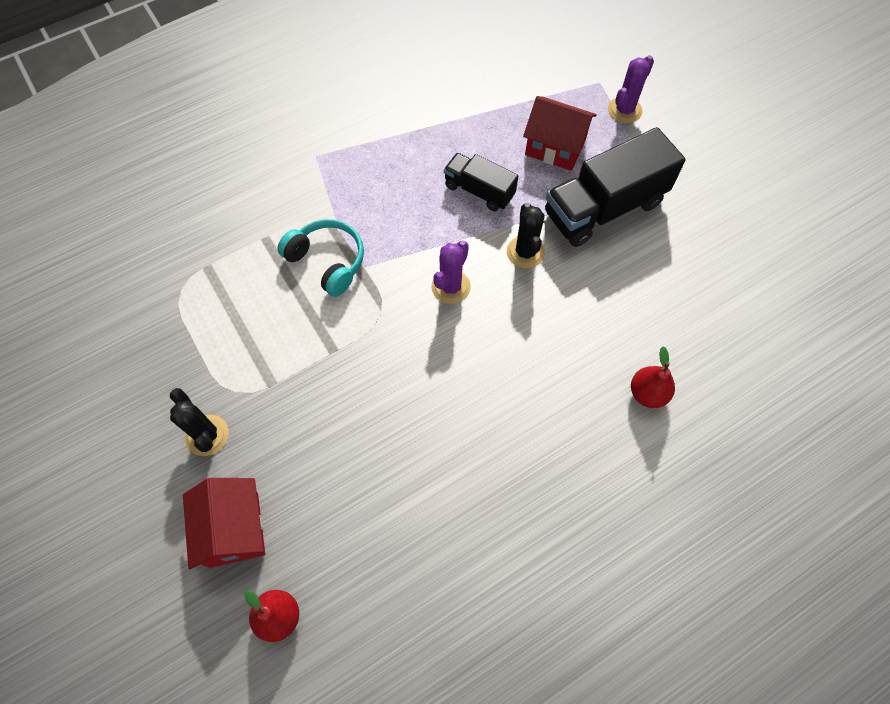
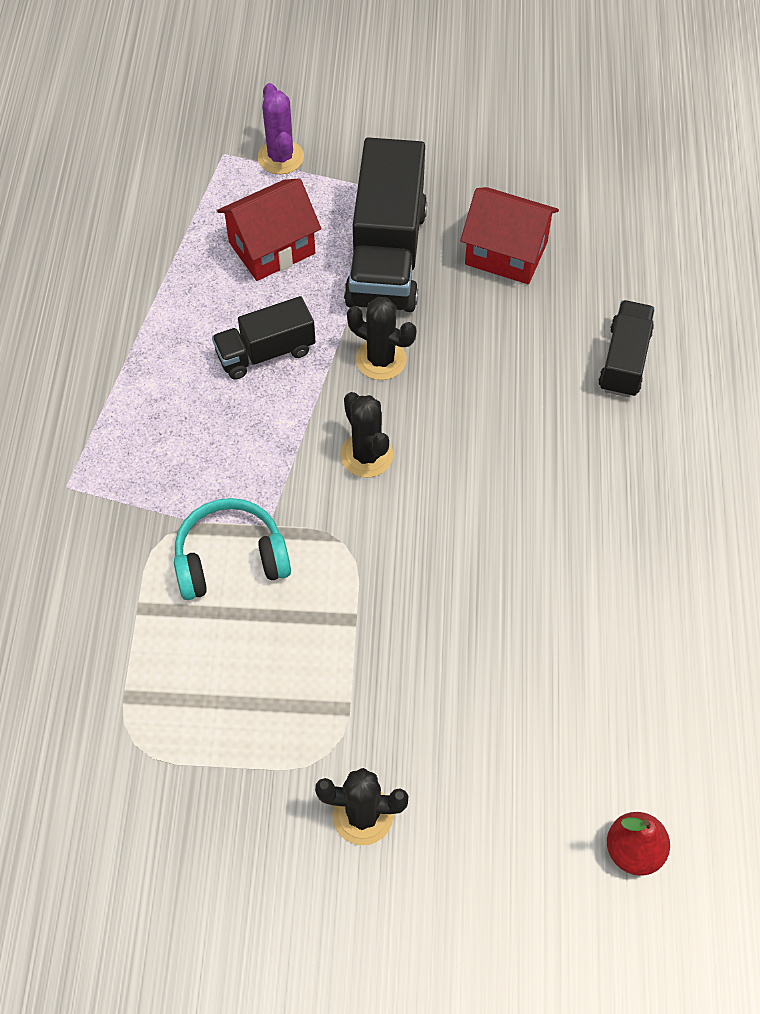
camera: 55 degrees left, 5 degrees down
(234, 529) = (502, 845): red house -> red house (506, 253)
(451, 287) = (366, 455): purple cactus -> black cactus
(647, 393) = (624, 361): red pear -> black truck

